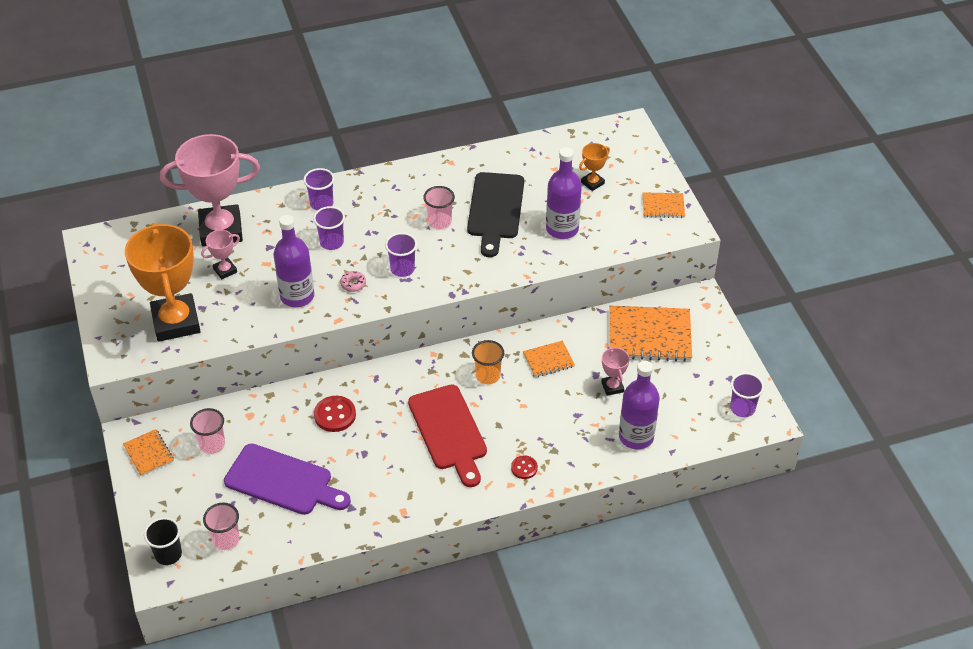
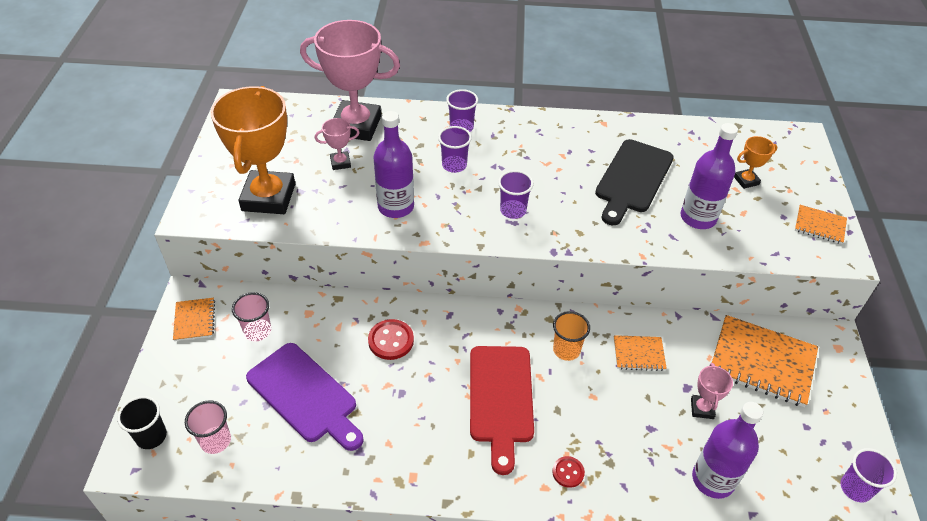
camera: 20 degrees right, 0 degrees up
(353, 284) = (456, 211): pink donut -> none
(439, 222) = (570, 175): pink cup -> none

